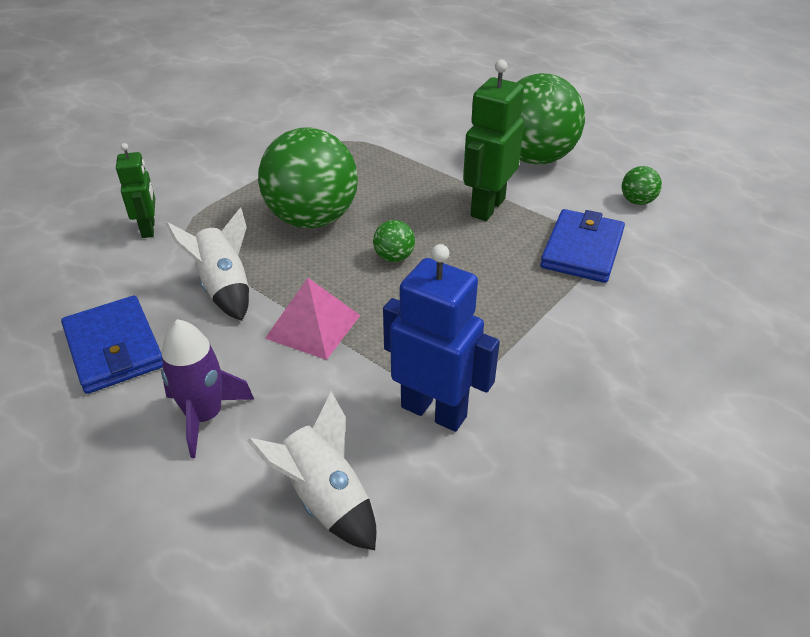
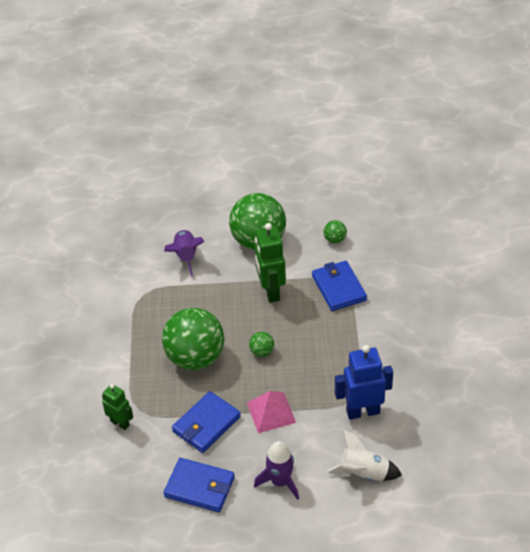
camera: 40 degrees left, 5 degrees up
(224, 288) = (206, 424): white rocket -> blue wallet
(433, 133) = (185, 256): none -> purple rocket

